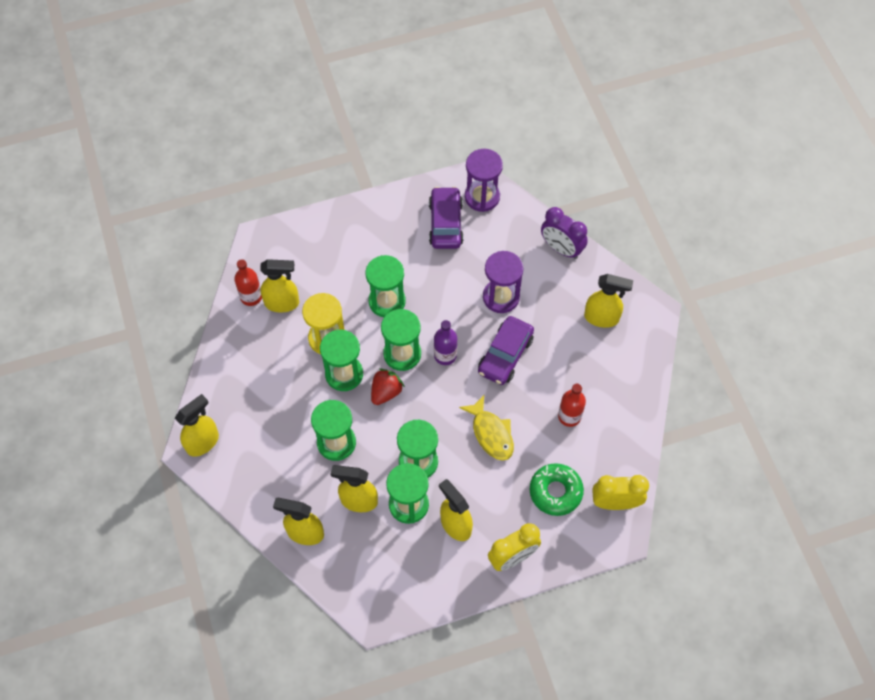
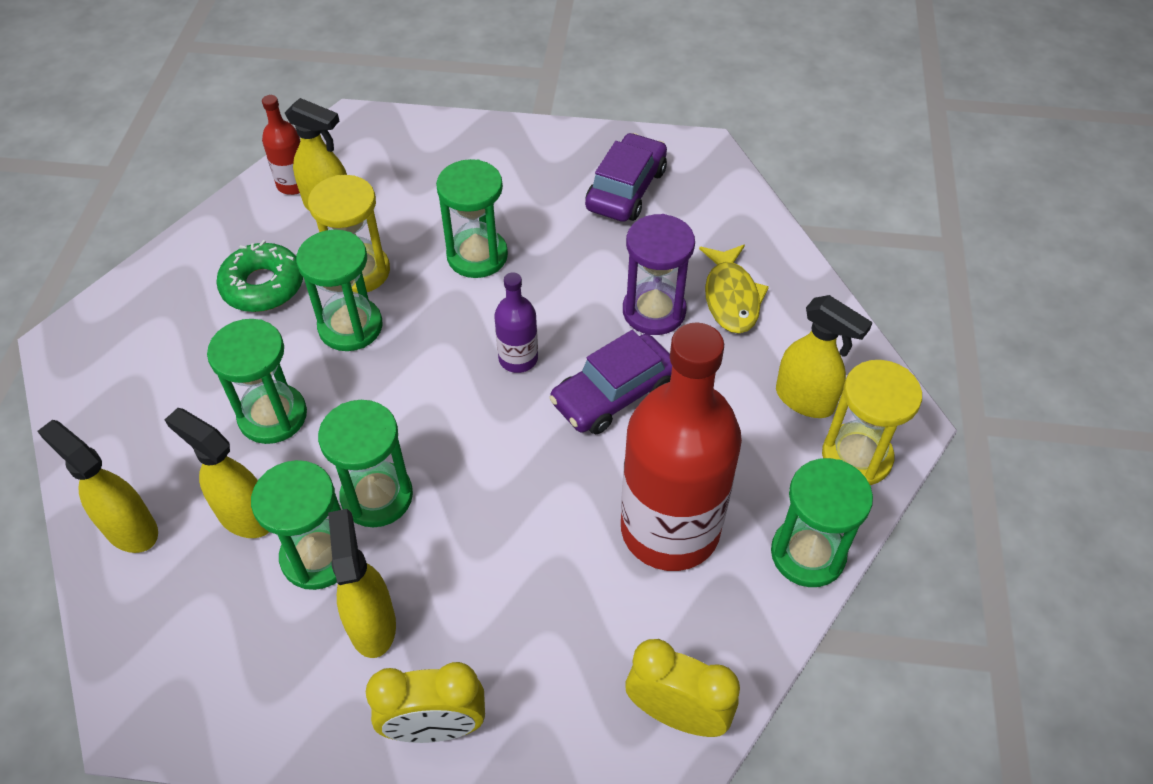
camera: 25 degrees right, 10 degrees down
(203, 442) = (89, 339): yellow spray bottle -> none
(386, 392) = (395, 375): red strawberry -> none
(402, 354) = (454, 332): green hourglass -> green hourglass (808, 554)
(482, 197) = (700, 175): purple hourglass -> none
(491, 433) = (521, 502): yellow fish -> yellow fish (731, 297)
(555, 492) = (577, 645): green donut -> green donut (263, 286)
(561, 249) = (787, 280): purple clock -> none
(569, 416) = (670, 529): red bottle -> red bottle, size x2.25
(640, 339) = (856, 456): none -> yellow hourglass

